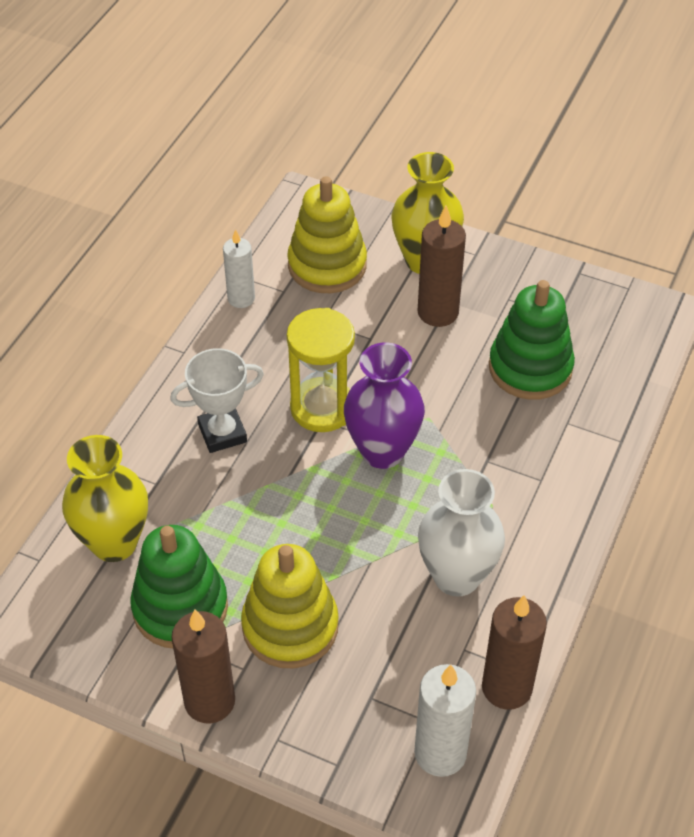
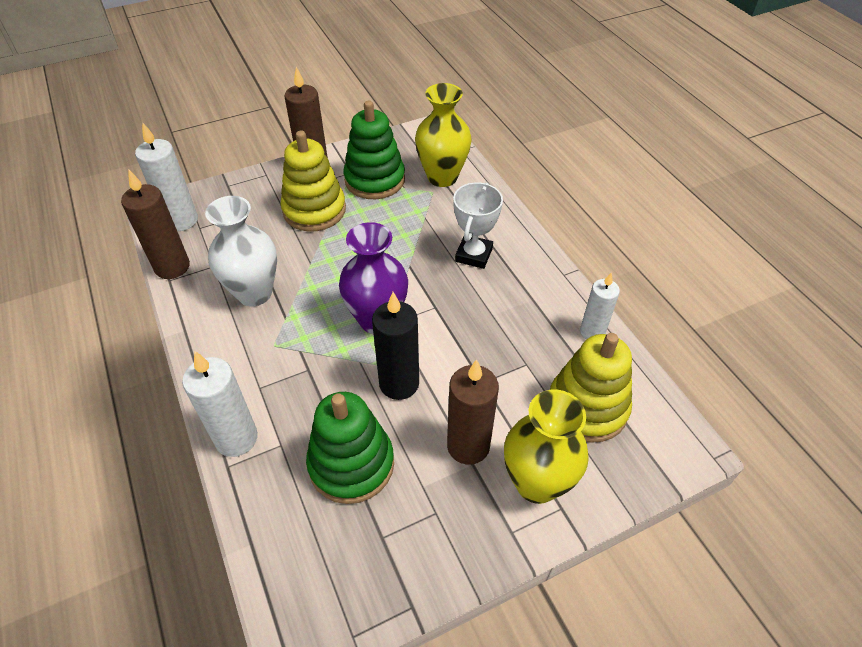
camera: 130 degrees right, 0 degrees up
(322, 408) = (445, 313): yellow hourglass -> none
(431, 388) = (399, 383): none -> black candle
(596, 455) = (236, 438): none -> white candle

